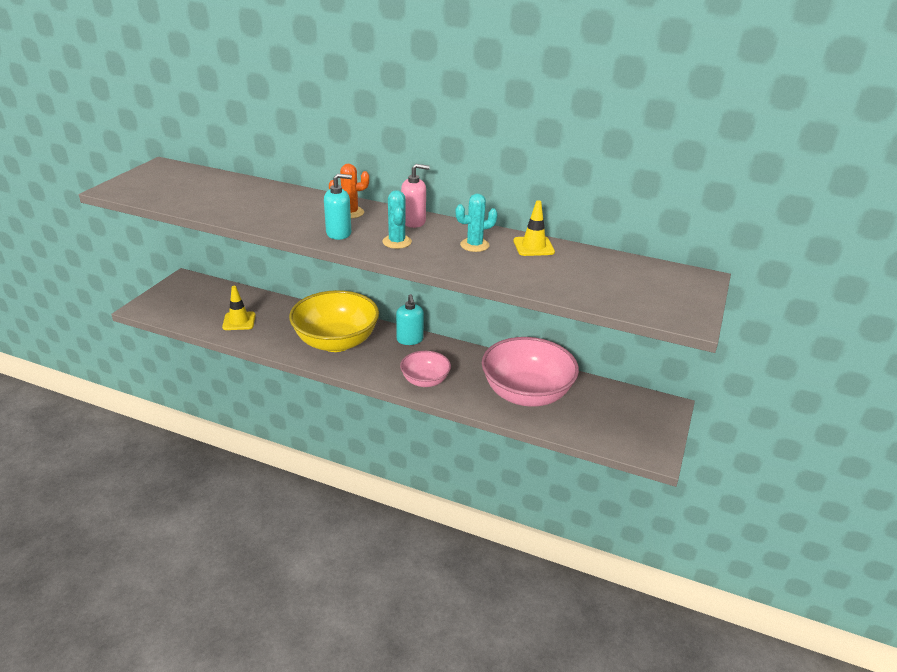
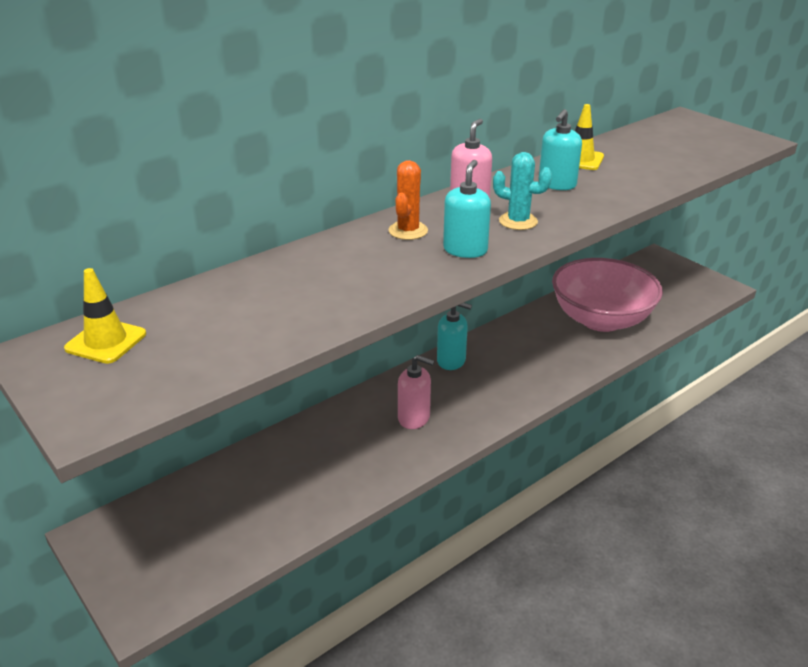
camera: 60 degrees left, 0 degrees up
(239, 321) = (288, 497): yellow traffic cone -> yellow traffic cone (106, 341)
(336, 342) = (414, 418): yellow bowl -> pink soap dispenser
(425, 381) = (542, 374): pink bowl -> none
(474, 245) = (557, 184): turquoise cactus -> turquoise soap dispenser

